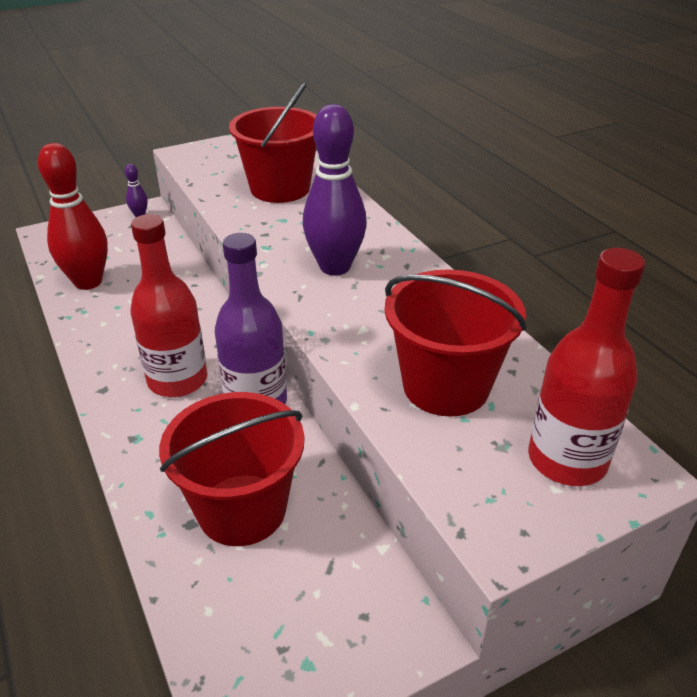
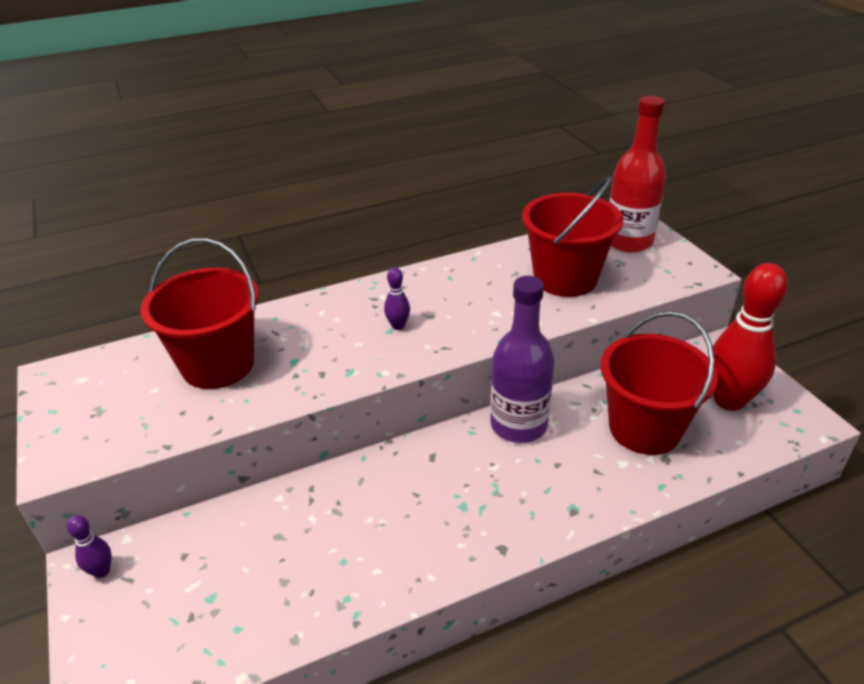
camera: 85 degrees left, 0 degrees up
(88, 282) = (276, 606): red bowling pin -> red bowling pin (729, 400)
(177, 380) = (488, 485): red bottle -> none
(335, 267) = (398, 326): purple bowling pin -> purple bowling pin, size x0.43

